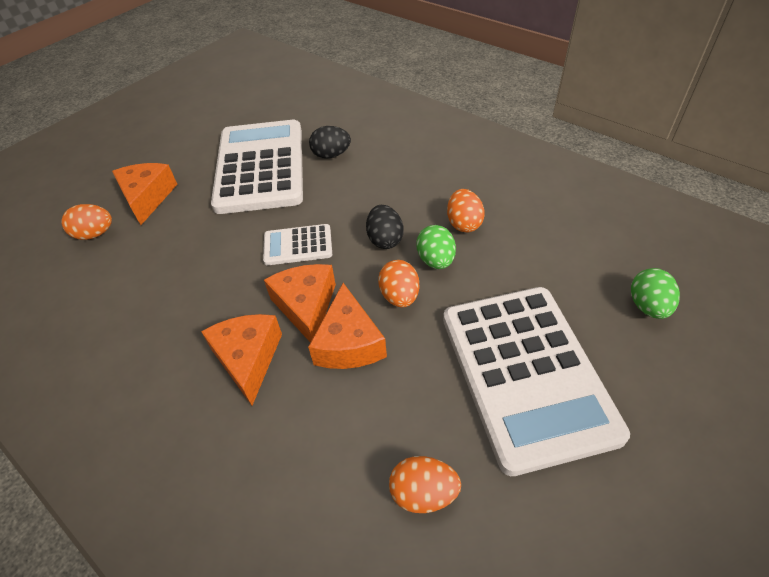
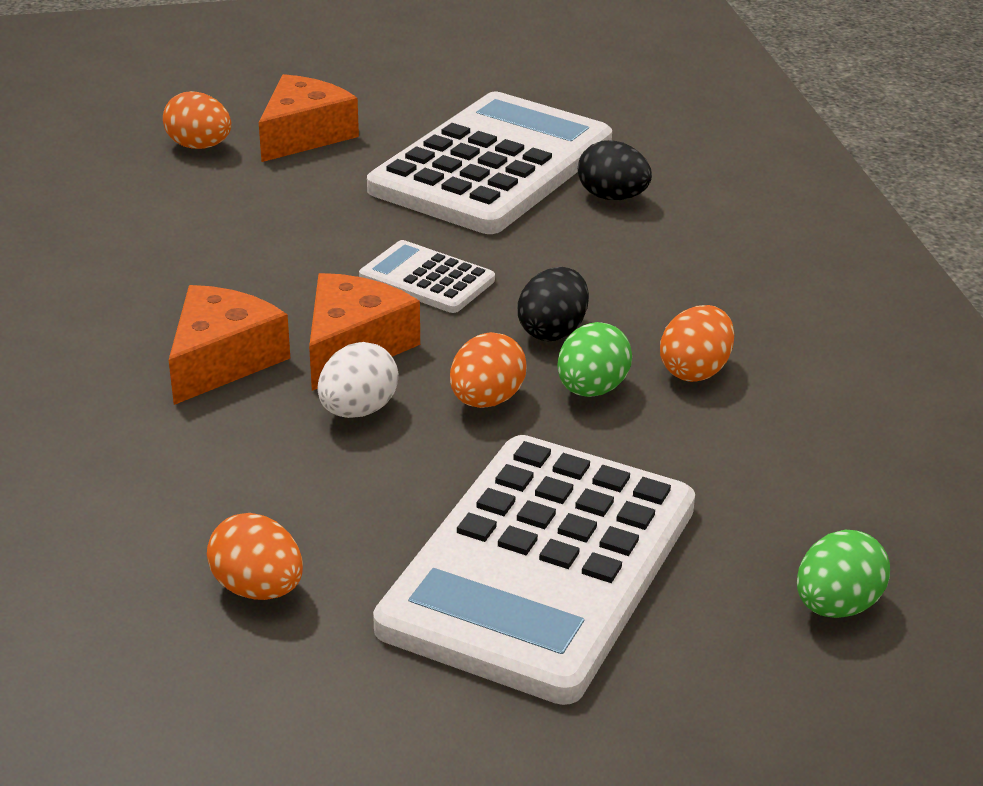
camera: 35 degrees right, 15 degrees down
(349, 343) = (358, 410): orange cheese -> white egg

